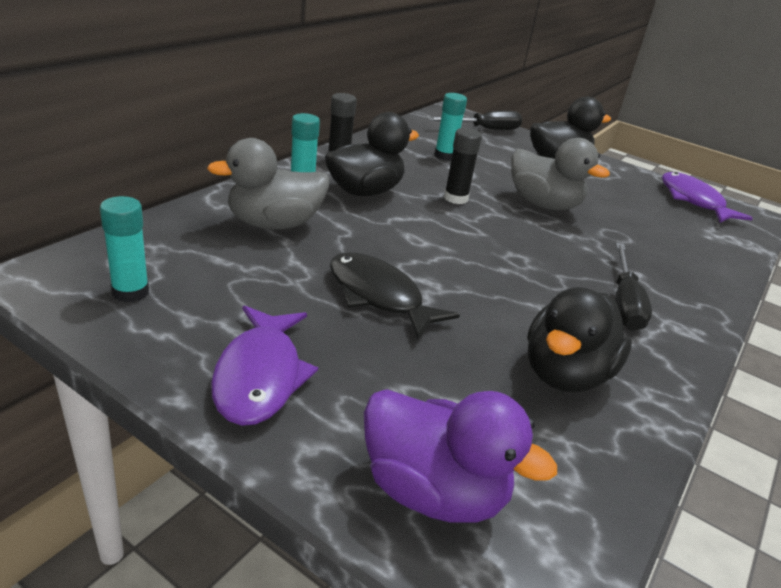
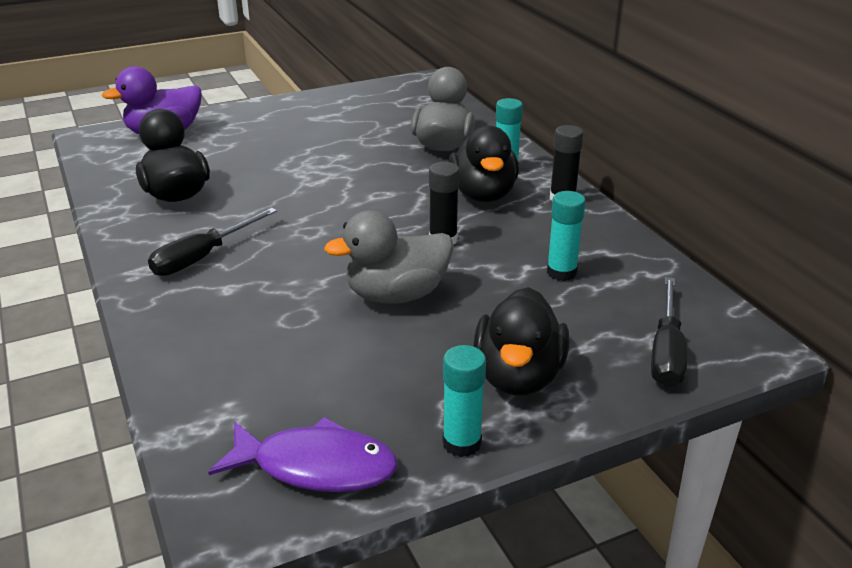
camera: 125 degrees right, 0 degrees up
(130, 292) = (387, 97): turquoise glue stick -> turquoise glue stick (462, 443)
(260, 376) = (282, 114): purple fish -> none
(379, 296) = (317, 159): black fish -> none
(624, 302) = (203, 257): black screwdriver -> black screwdriver turned 90 degrees counterclockwise

